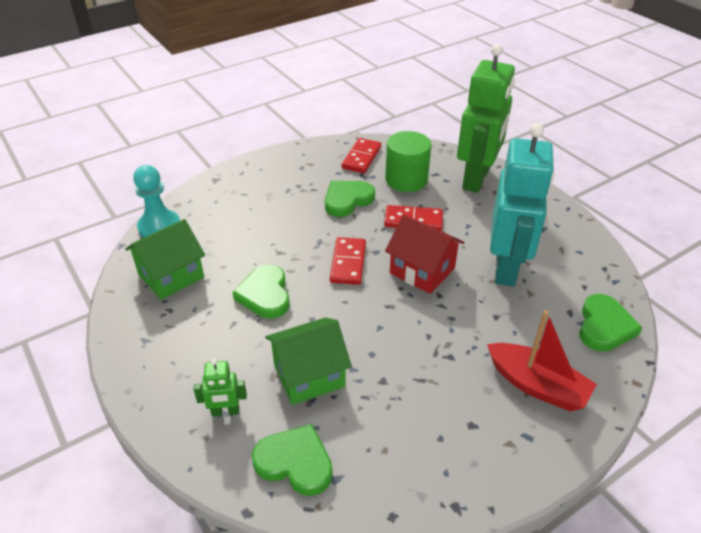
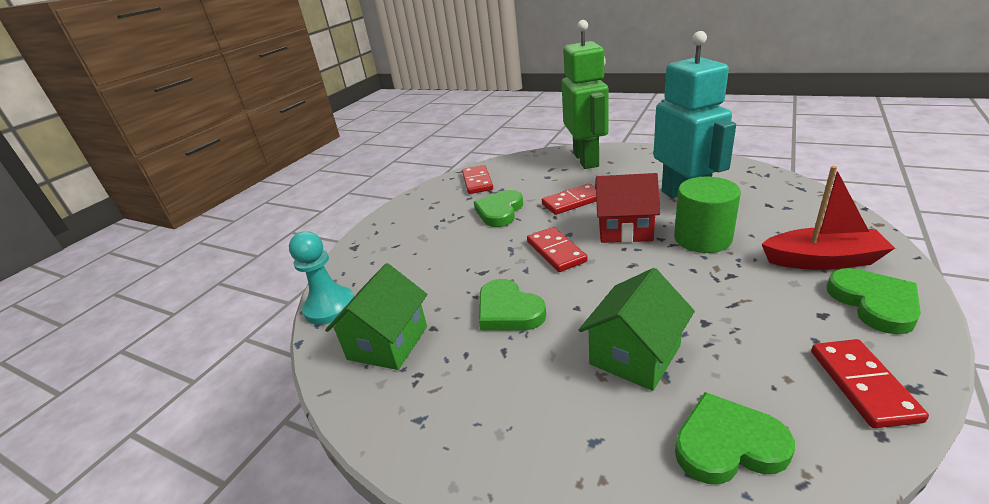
camera: 25 degrees left, 10 degrees down
(225, 412) = (593, 439): green robot -> none
(406, 179) = (532, 180): green cylinder -> green cylinder (702, 238)
(426, 483) = (863, 384): none -> red domino
(604, 326) = (803, 202): green heart -> green heart (874, 303)

